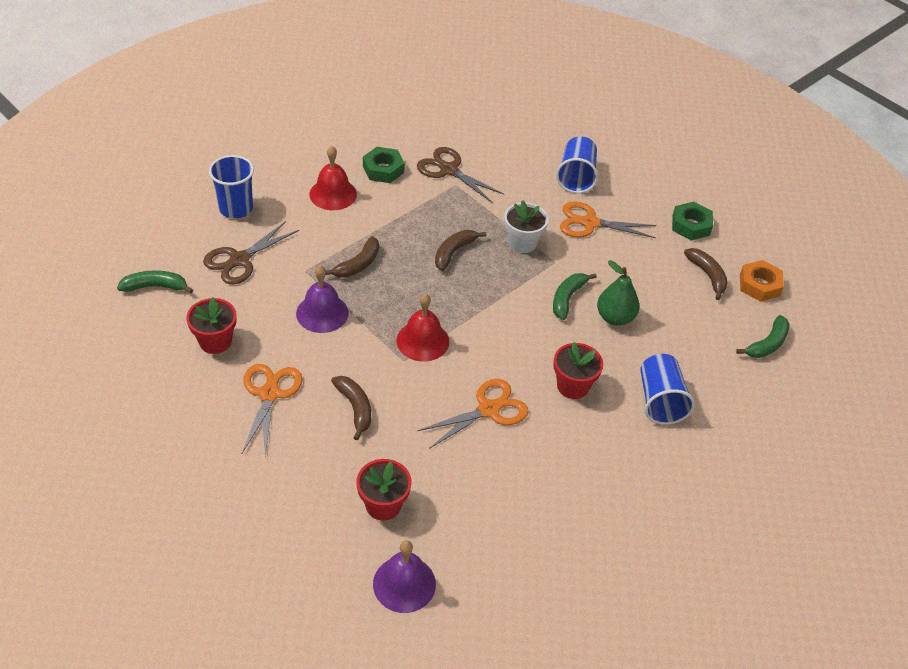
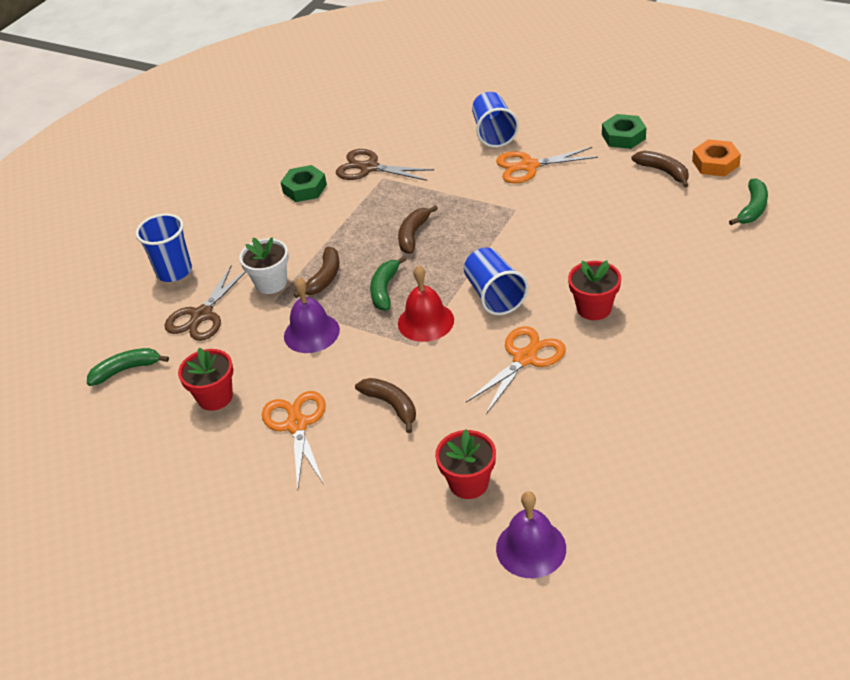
camera: 10 degrees left, 5 degrees down
(333, 194) = (266, 226): red bell -> none
(522, 242) = (474, 204): white flower pot -> white flower pot (271, 283)
(567, 298) = (545, 236): green banana -> green banana (385, 290)
(615, 317) = (599, 236): green pear -> none
(660, 401) = (683, 291): blue cup -> blue cup (494, 295)

